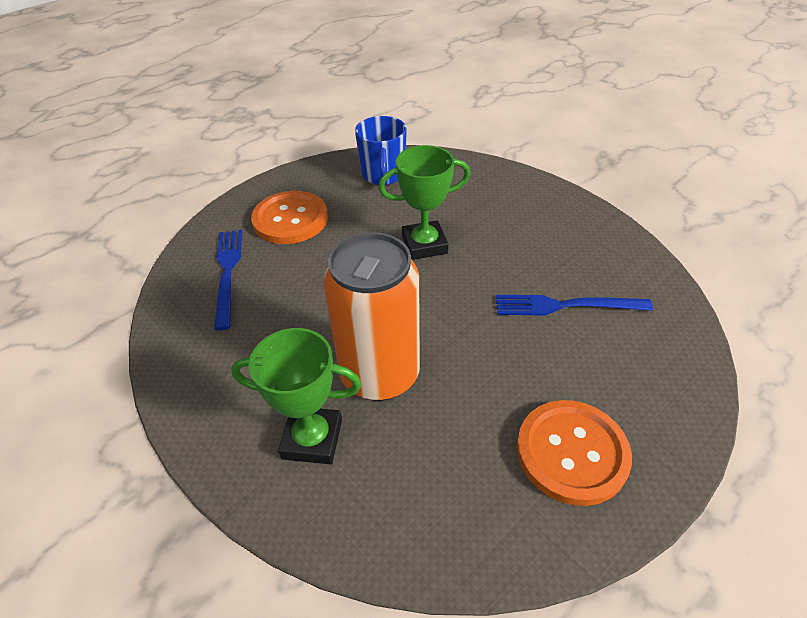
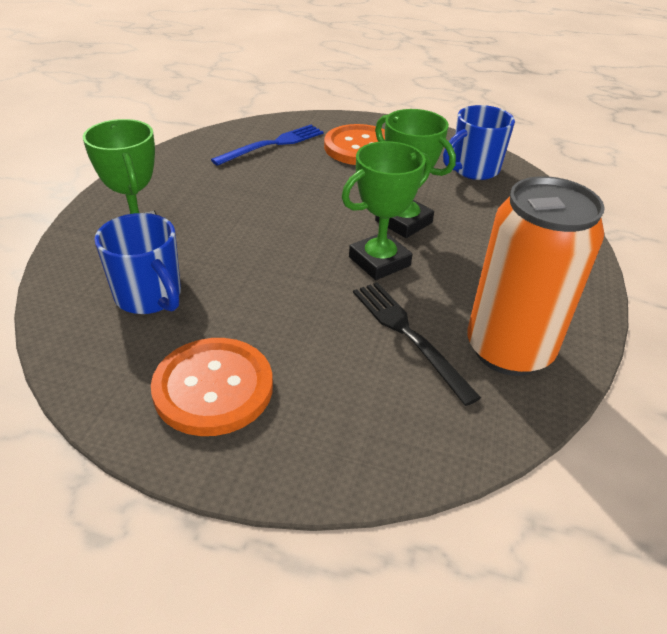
camera: 55 degrees right, 5 degrees down
(380, 374) = (225, 248): orange can -> orange can (508, 350)
(419, 461) = (149, 297): none -> blue mug
(467, 282) = (379, 261): none -> green trophy
(565, 305) = (409, 335): blue fork -> black fork

